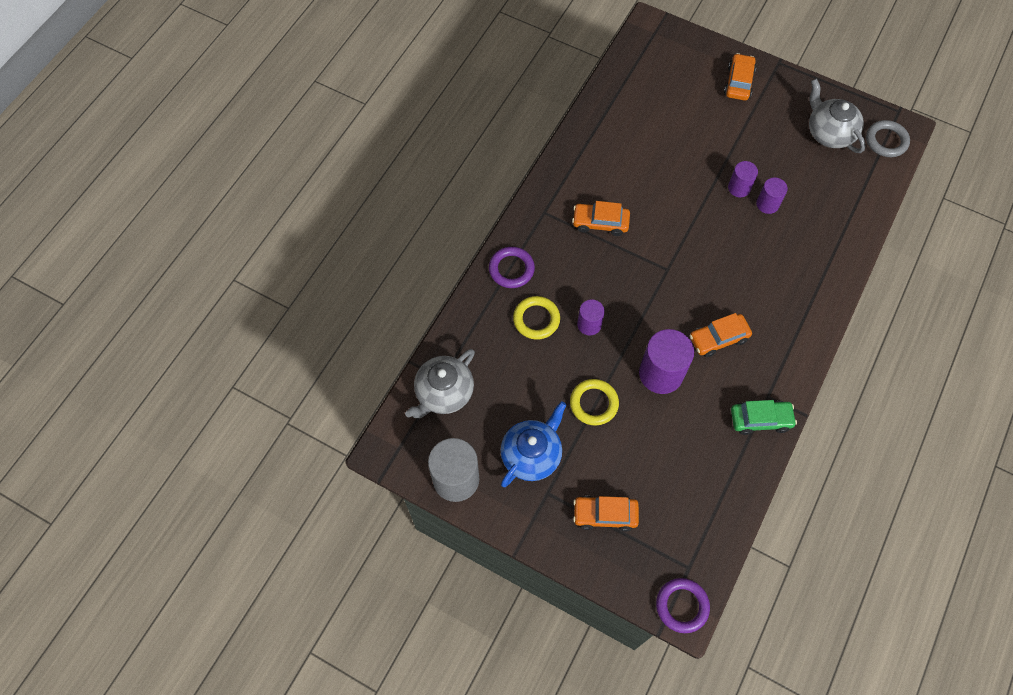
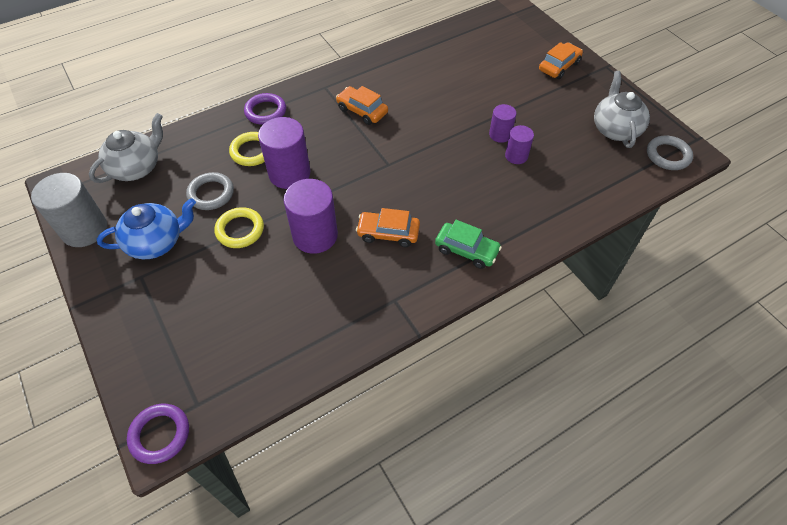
camera: 30 degrees right, 10 degrees down
(444, 393) = (136, 167): grey teapot -> grey teapot turned 150 degrees clockwise
(537, 382) = (211, 194): none -> grey ring
(589, 324) = (289, 173): purple cylinder -> purple cylinder, size x1.78
(605, 515) = (168, 318): orange car -> none
(760, 419) = (371, 315): green car -> green car (466, 250)

